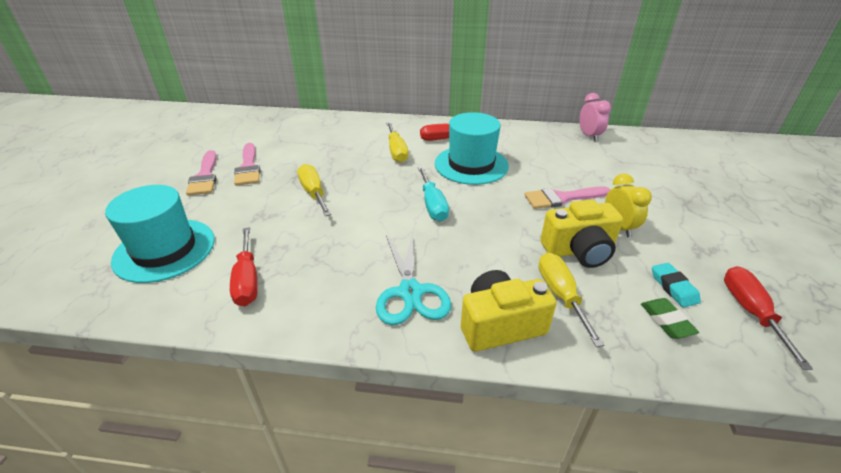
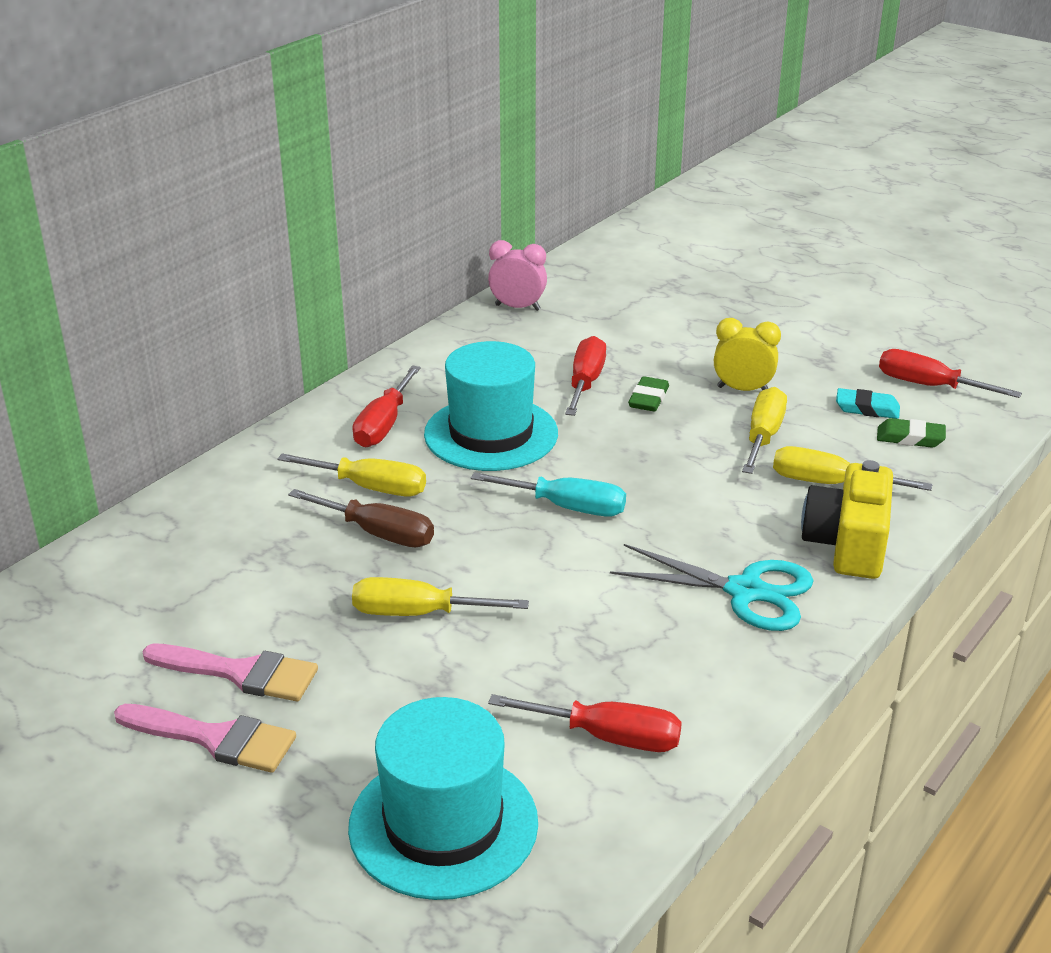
camera: 60 degrees left, 5 degrees down
(364, 164) = (378, 533): none -> brown screwdriver
(550, 175) = (585, 382): none -> red screwdriver
(562, 198) = (648, 399): pink brush -> green eraser
(579, 251) = (763, 436): yellow camera -> yellow screwdriver

